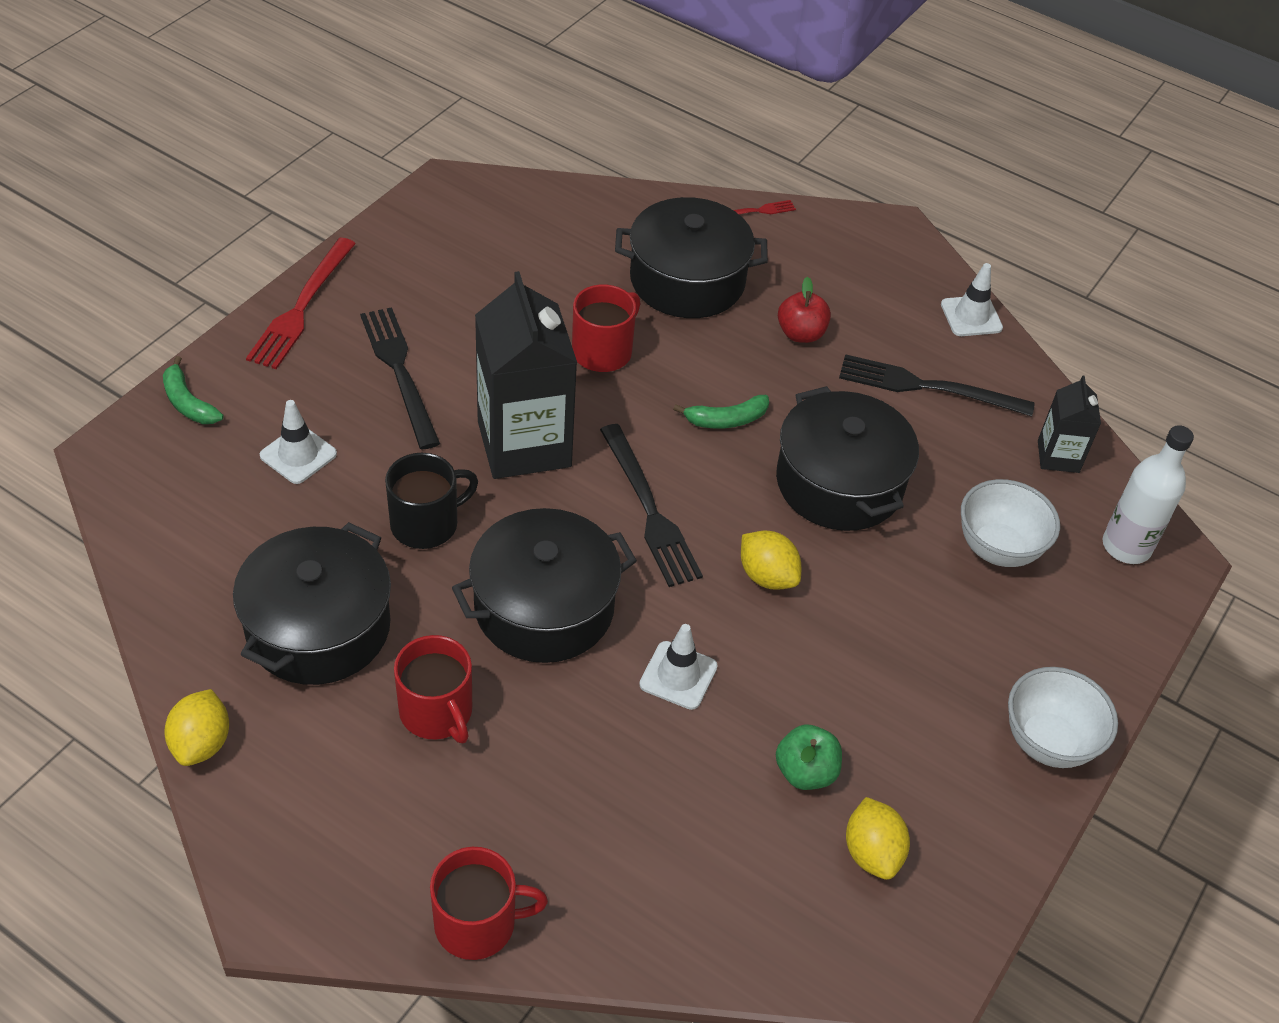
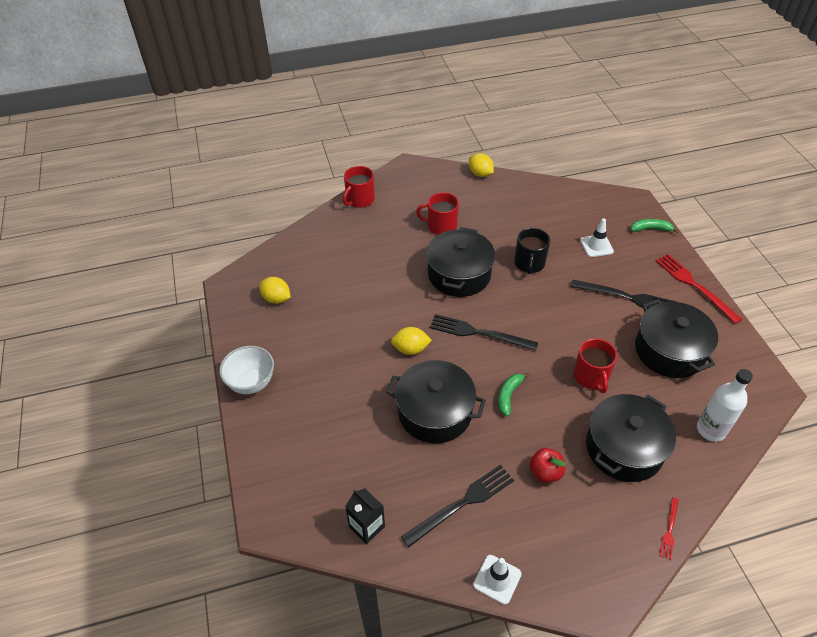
camera: 135 degrees right, 0 degrees up
(318, 627) = (503, 215): black pot -> black pot (669, 350)
(524, 444) = (550, 314): black carton -> none
(678, 675) = (393, 293): white traffic cone -> none
(805, 772) = (321, 302): green apple -> none
(998, 549) = (344, 446): white bowl -> none
(1126, 546) = (293, 504): white bottle -> white bottle (711, 430)

